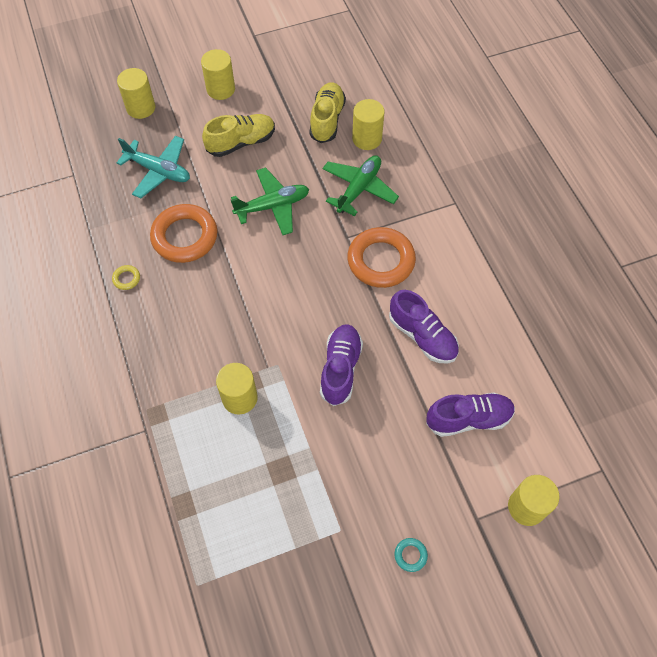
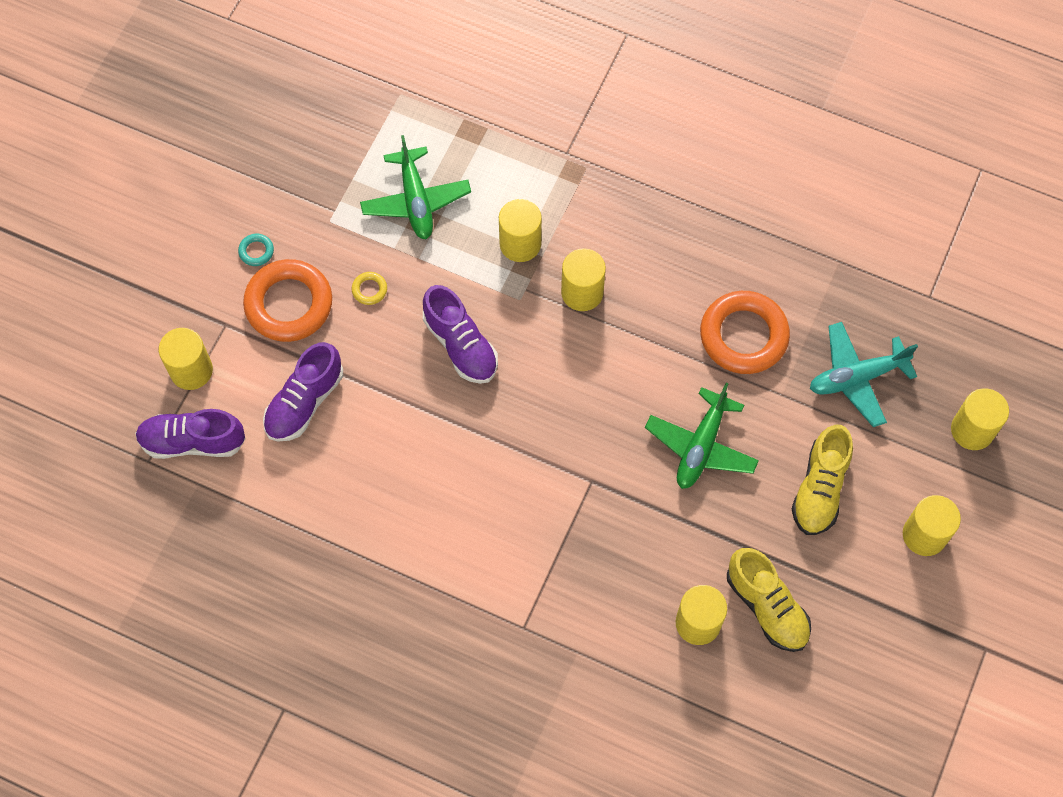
camera: 135 degrees right, 5 degrees up
(126, 279) = (743, 250): yellow ring -> yellow ring (369, 290)
(239, 336) = (582, 292): none -> yellow cylinder
(359, 189) = (639, 549): green plane -> green plane (415, 200)
(381, 261) = (532, 486): orange ring -> orange ring (289, 304)
(422, 336) = (417, 443): purple shoe -> purple shoe (193, 441)

